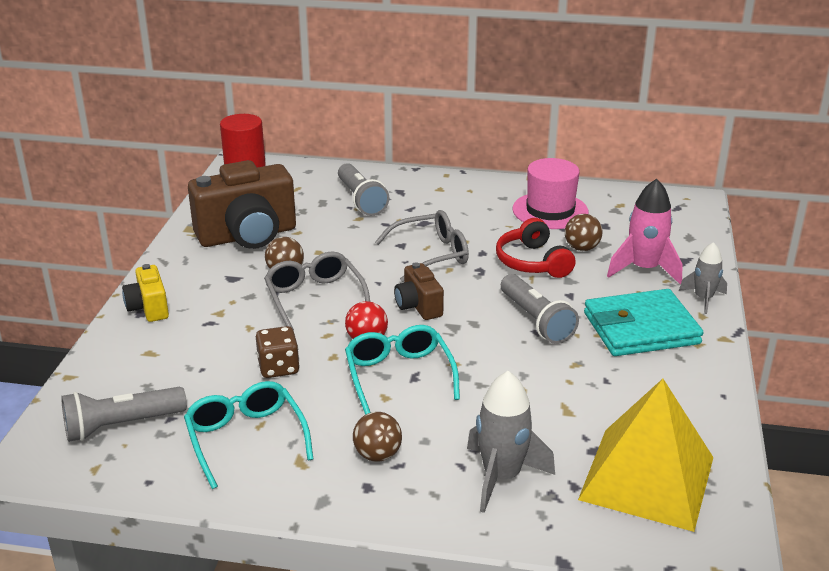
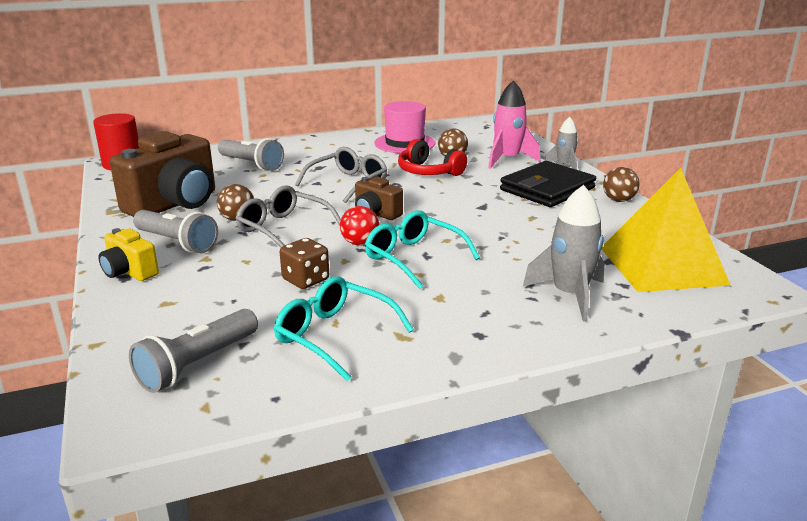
camera: 30 degrees left, 5 degrees down
(377, 455) = (460, 311): brown ball -> brown ball (618, 200)
(536, 320) = (473, 201): grey flashlight -> grey flashlight (177, 242)
(641, 328) = (547, 189): turquoise wallet -> black wallet

